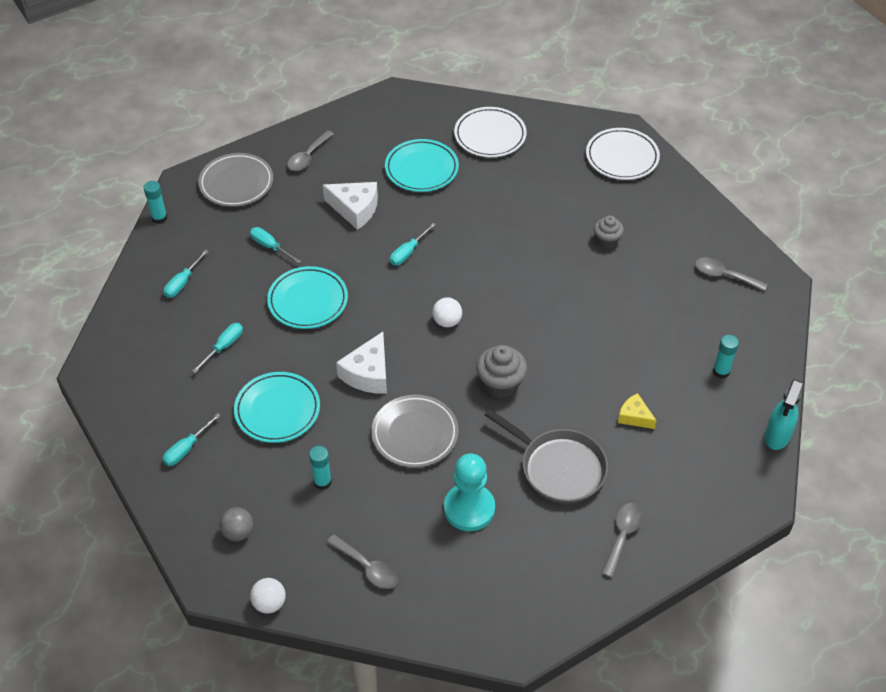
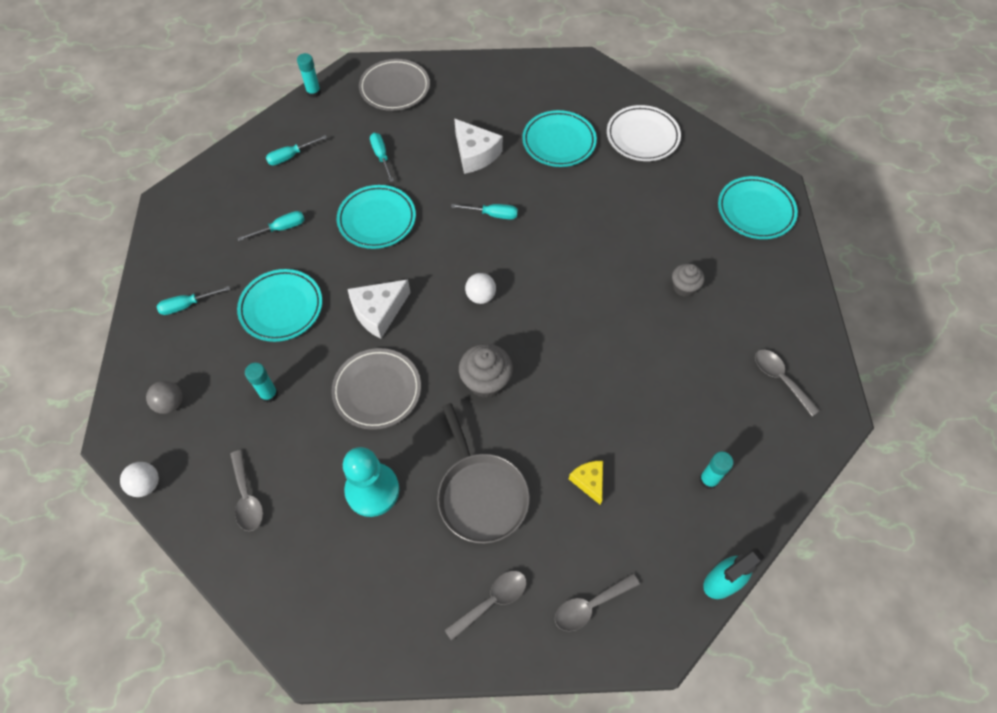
camera: 30 degrees right, 10 degrees up
(308, 156) = (469, 89): grey spoon -> grey spoon (590, 605)
(408, 252) = (492, 214): turquoise screwdriver -> turquoise screwdriver turned 150 degrees counterclockwise
(622, 157) = (755, 211): white plate -> turquoise plate

